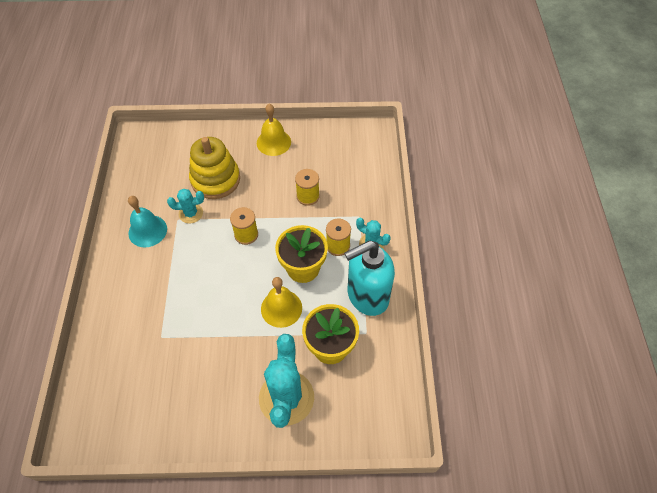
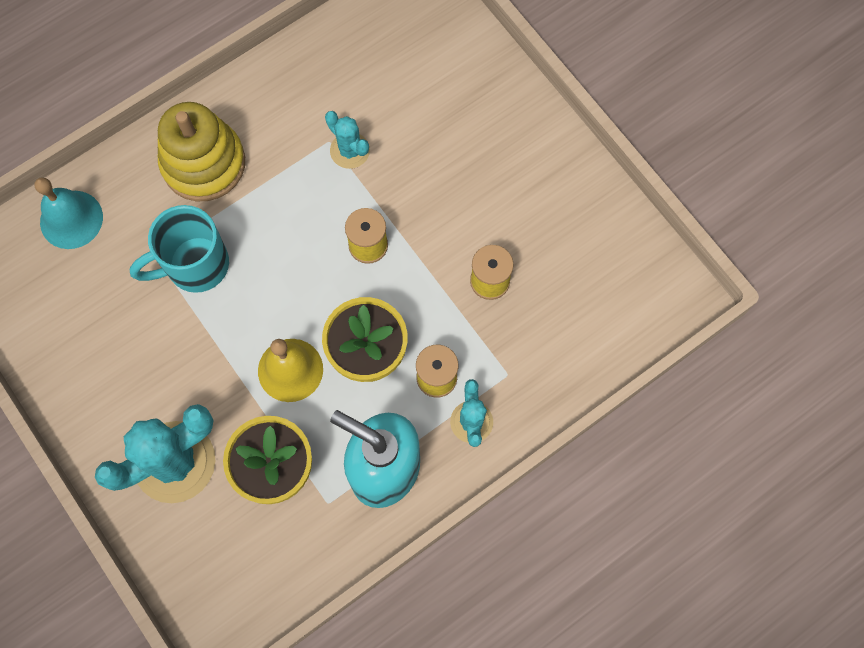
camera: 55 degrees right, 15 degrees up
(147, 231) = (286, 119): turquoise bell -> turquoise bell (71, 219)
(185, 320) = (195, 265): none -> turquoise mug
(215, 179) = (426, 139): yellow stacking toy -> yellow stacking toy (203, 163)
(273, 142) = (550, 167): yellow bell -> none

